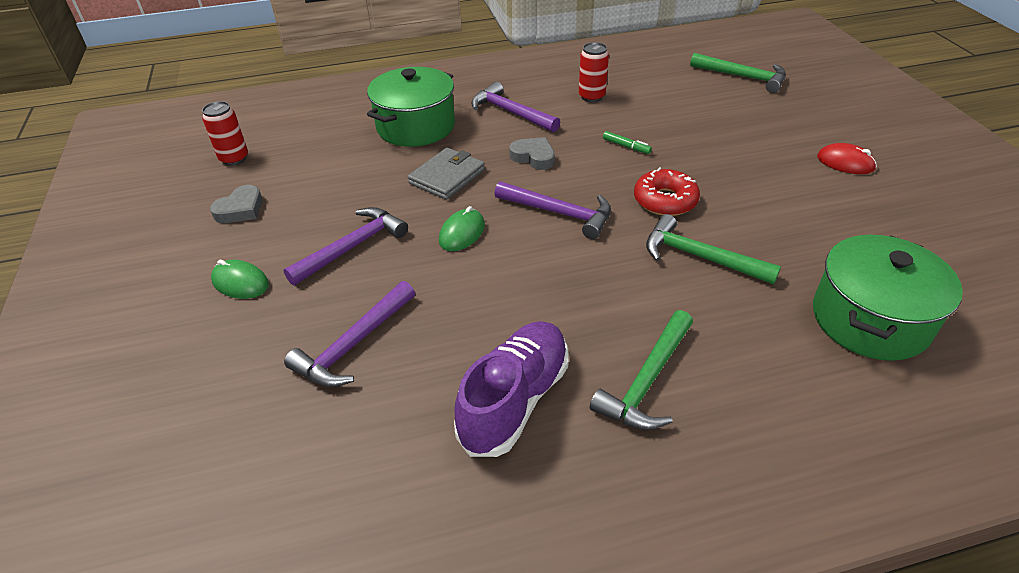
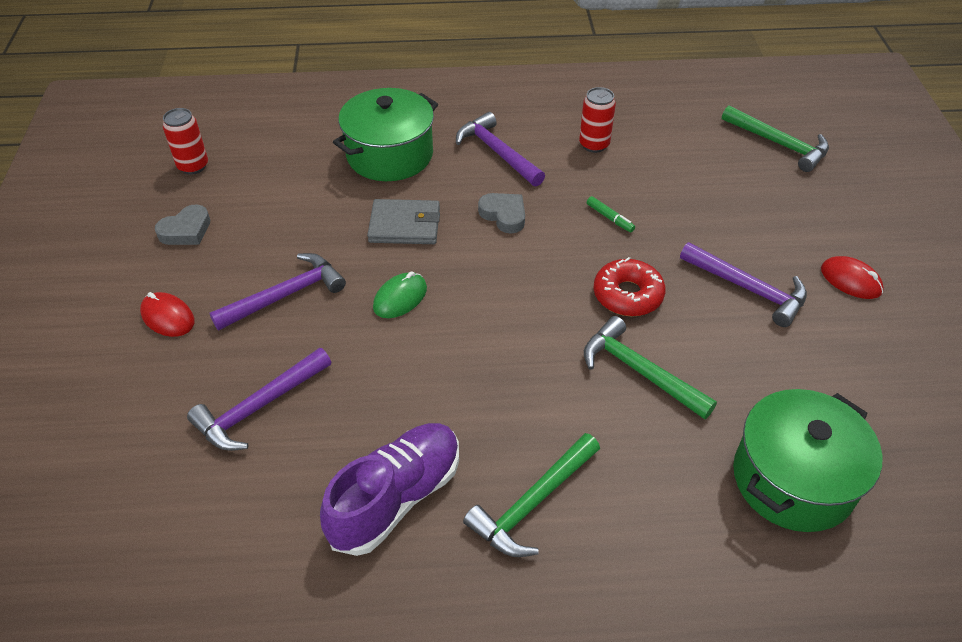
camera: 10 degrees right, 5 degrees up
(240, 282) = (168, 317): green mouse -> red mouse
(447, 177) = (404, 225): grey wallet -> grey wallet turned 45 degrees clockwise
(559, 213) = (509, 291): purple hammer -> purple hammer (748, 289)

